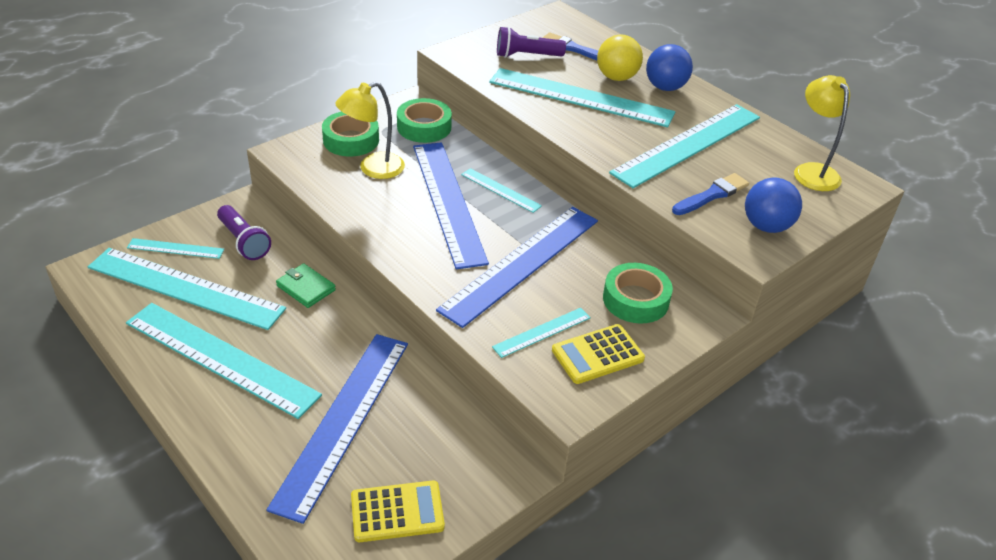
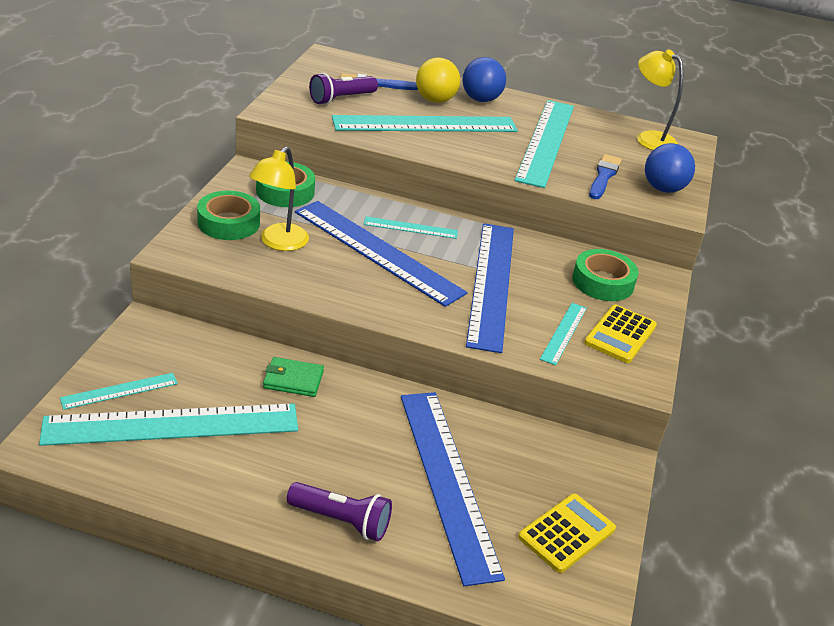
camera: 35 degrees left, 5 degrees down
(221, 358) = (280, 475): turquoise ruler -> none
(244, 241) = (186, 359): purple flashlight -> purple flashlight (341, 521)

